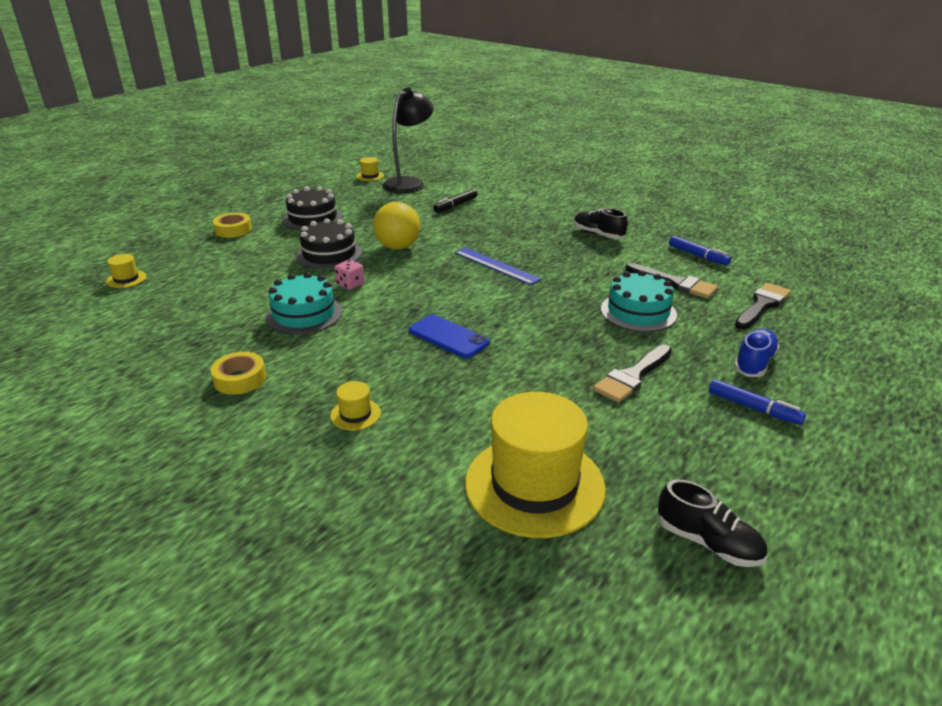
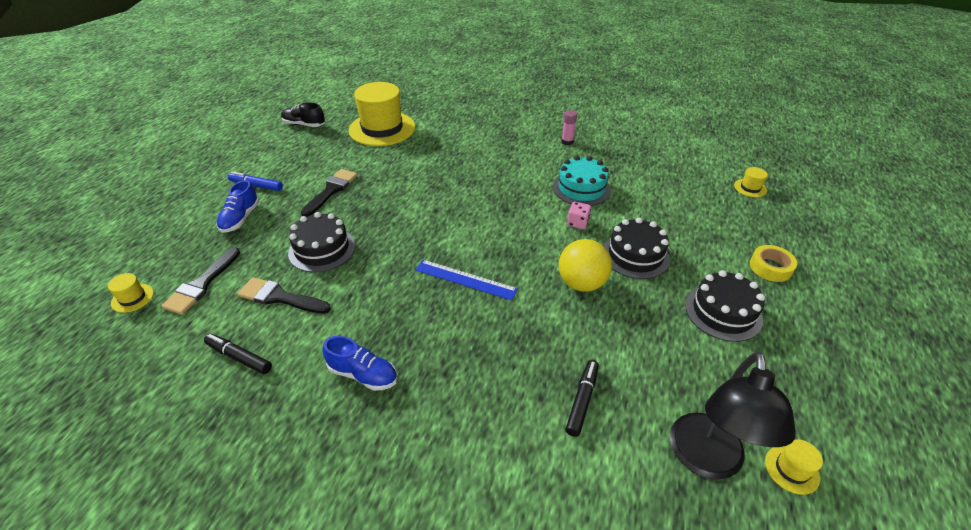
camera: 160 degrees right, 10 degrees up
(240, 379) = (567, 142): yellow tape -> pink glue stick
(355, 414) = (487, 138): yellow hat -> yellow hat (132, 298)
(448, 337) = (465, 193): blue phone -> none
(598, 234) = (363, 374): black shoe -> blue shoe
(638, 312) = (322, 249): turquoise cake -> black cake
(698, 256) = (239, 357): blue marker -> black marker

